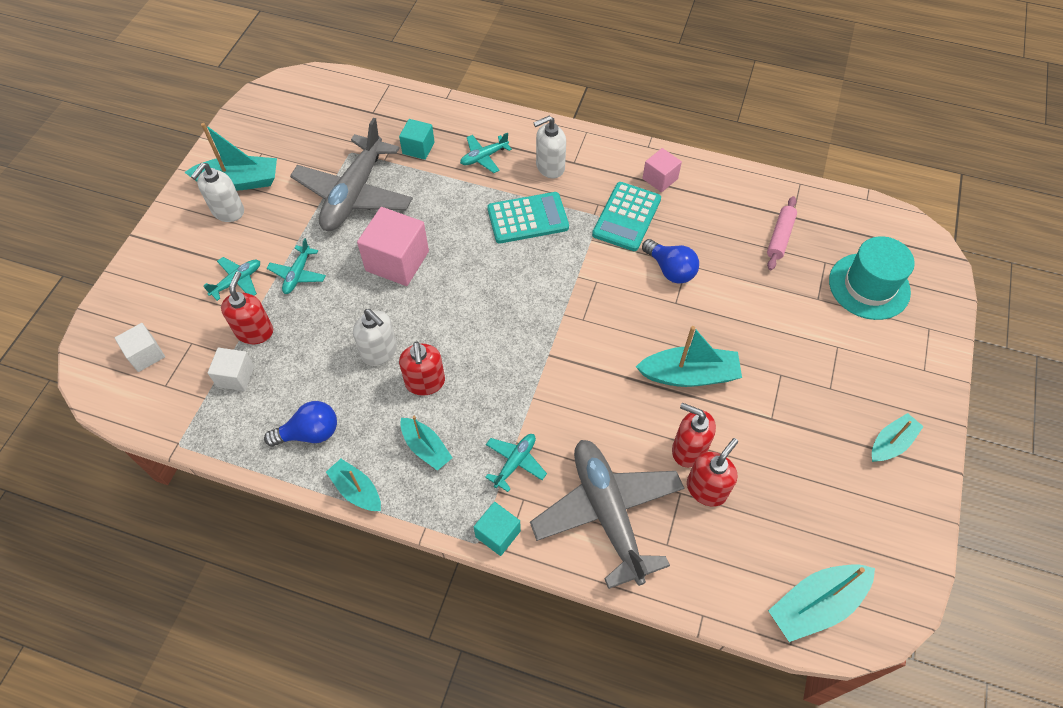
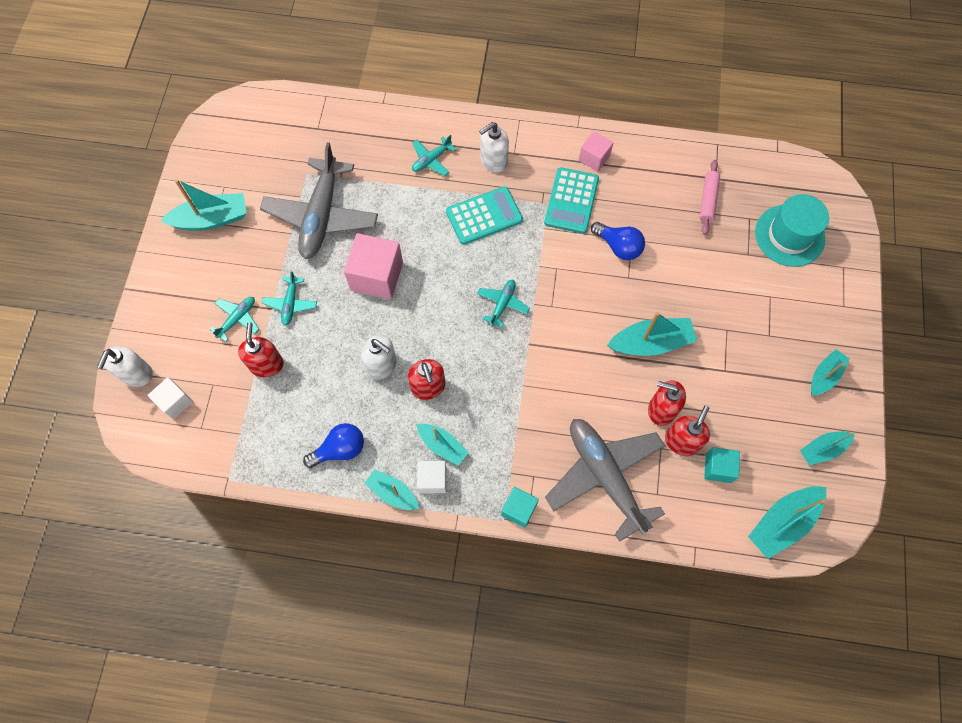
camera: 10 degrees left, 10 degrees up
(228, 211) = (209, 251): white soap dispenser -> white soap dispenser (136, 374)
(236, 376) = (261, 409): white cube -> white cube (432, 480)
(418, 148) = (369, 159): turquoise cube -> turquoise cube (718, 468)
(515, 462) = (520, 446): turquoise plane -> turquoise plane (502, 304)
(878, 527) = (822, 449): none -> turquoise boat

